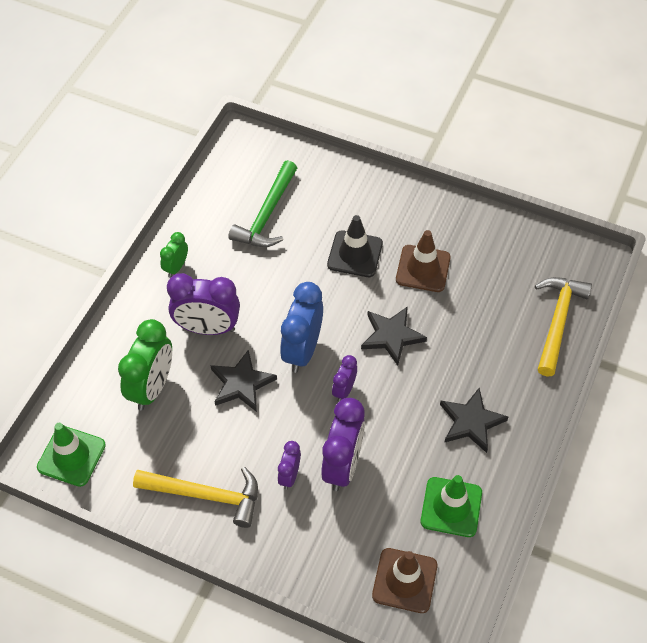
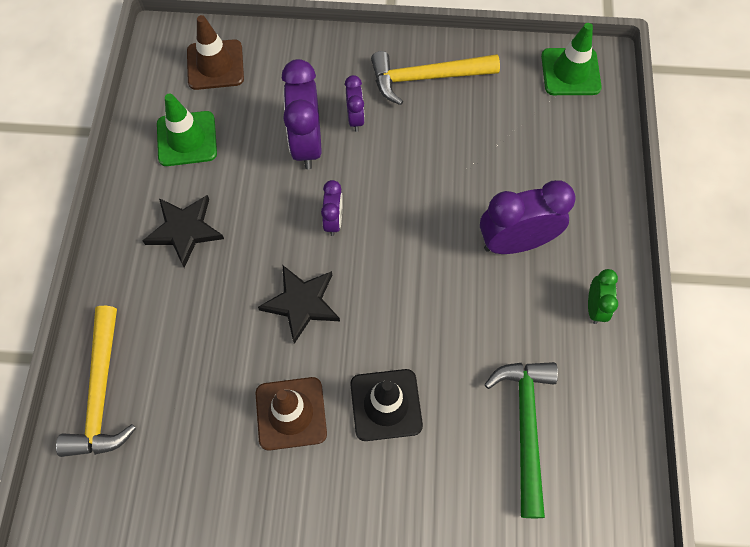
camera: 160 degrees right, 10 degrees up
(152, 387) = (535, 158): green clock -> none
(241, 383) = (446, 192): black star -> none
(302, 350) = (397, 251): blue clock -> none

